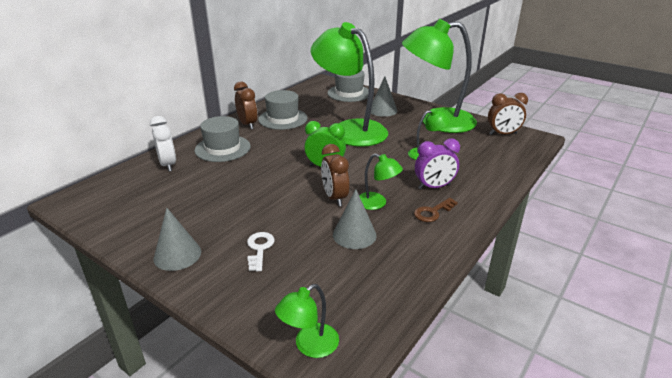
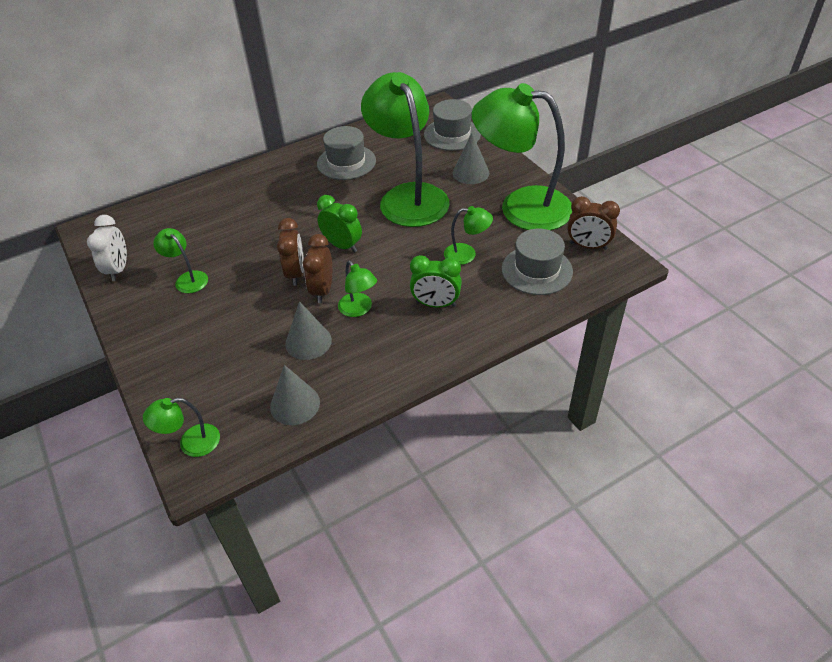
camera: 25 degrees right, 15 degrees up
(168, 165) = (194, 204): white clock -> white clock (118, 269)
(177, 255) = (143, 317): grey cone -> grey cone (295, 404)
(201, 216) = (187, 278): none -> green lamp
(222, 148) = (257, 193): grey hat -> grey hat (537, 270)
(248, 124) = (304, 163): brown clock -> brown clock (296, 273)
(259, 248) = (214, 332): white key -> none
(432, 212) = (406, 337): brown key -> none
(434, 187) = (436, 304): purple clock -> green clock

